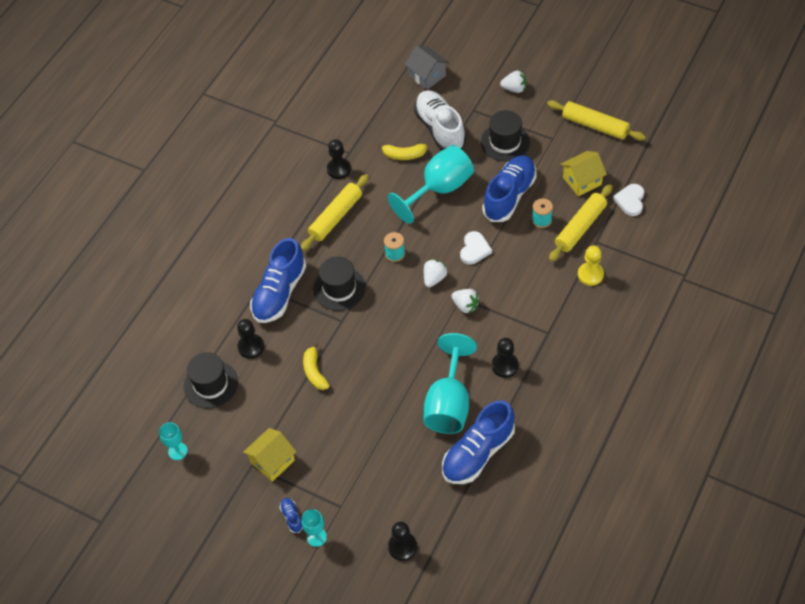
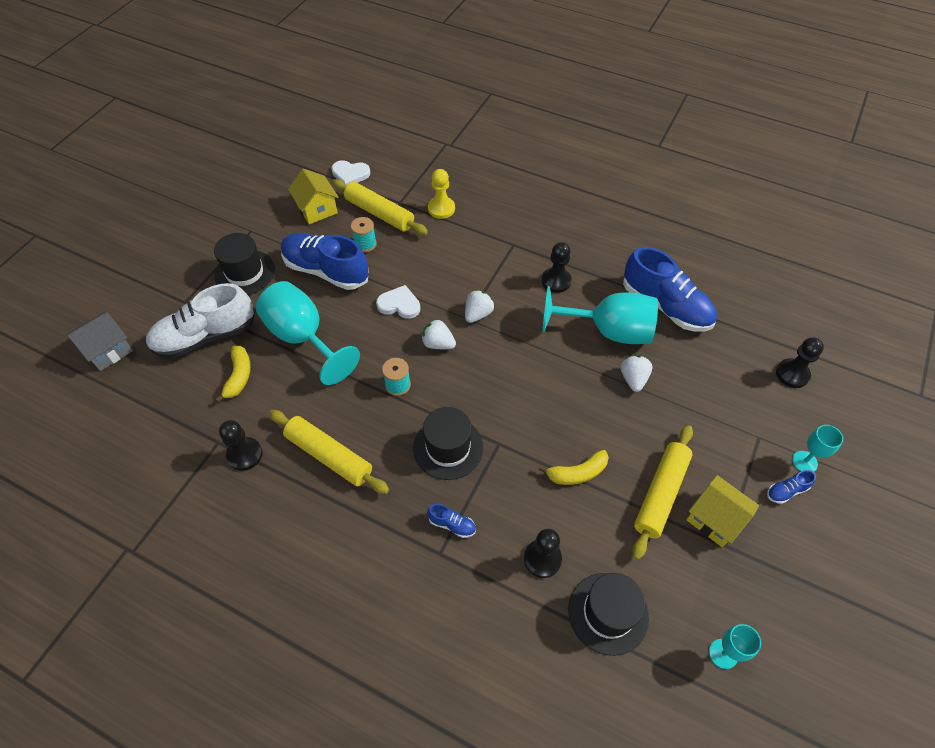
camera: 95 degrees left, 0 degrees up
(279, 293) = (452, 524): blue shoe -> blue shoe, size x0.41
(514, 89) = (163, 262): white strawberry -> white strawberry (633, 379)
(595, 126) = (242, 195): yellow rolling pin -> yellow rolling pin (660, 494)

